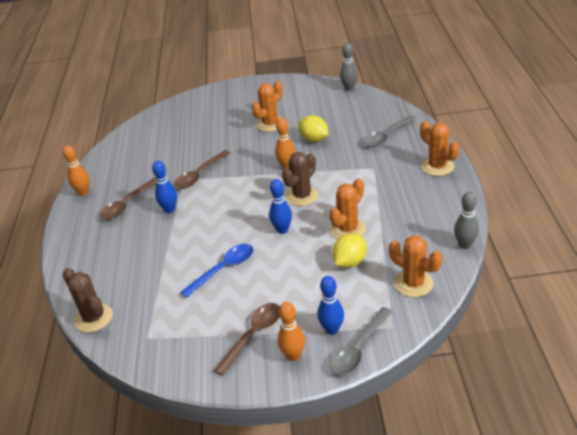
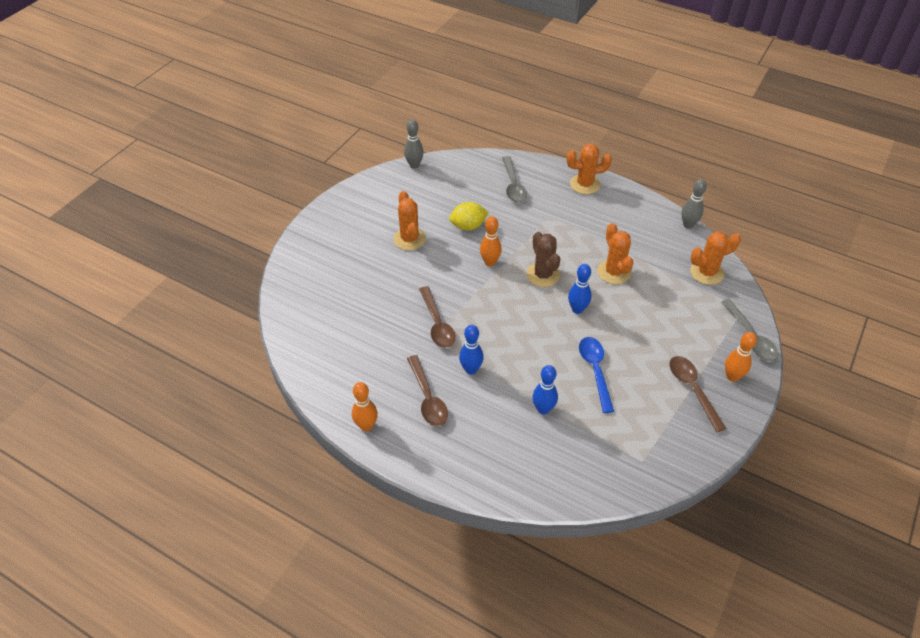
camera: 60 degrees left, 10 degrees up
(94, 318) = (583, 492): brown cactus -> none
(332, 329) = (721, 341): blue bowling pin -> blue bowling pin (543, 409)
(350, 262) = (654, 292): yellow lemon -> none

